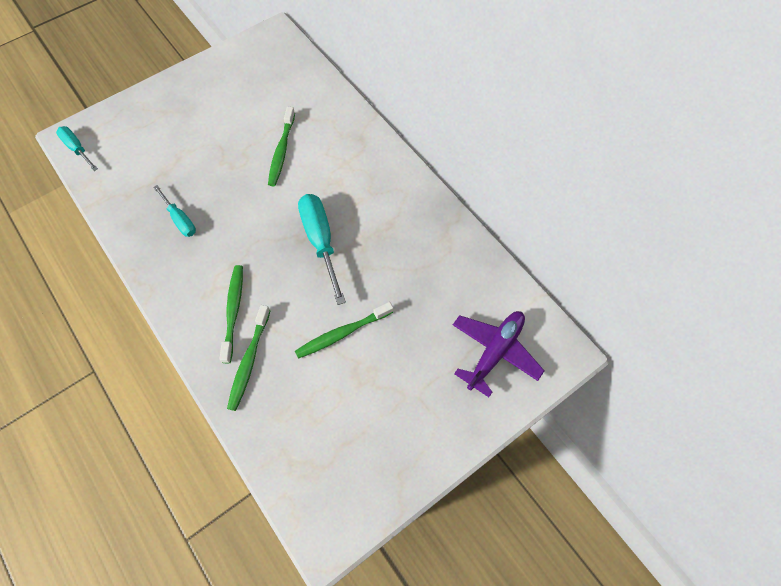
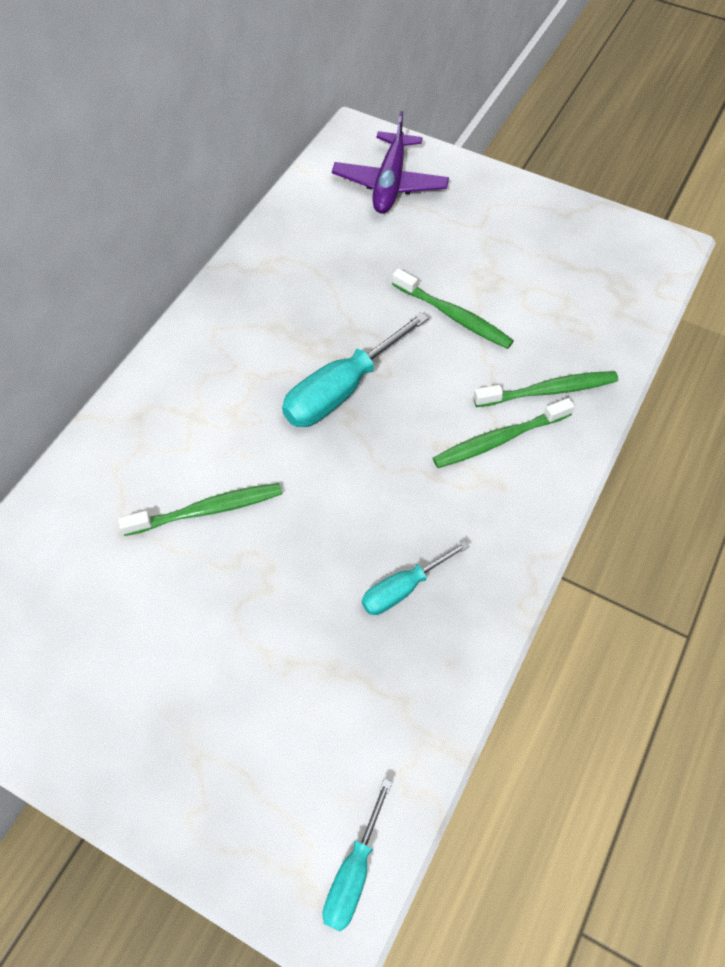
camera: 115 degrees left, 5 degrees down
(180, 219) = (403, 588): turquoise screwdriver -> turquoise screwdriver turned 150 degrees counterclockwise
(494, 352) = (390, 183): purple plane -> purple plane turned 90 degrees counterclockwise

